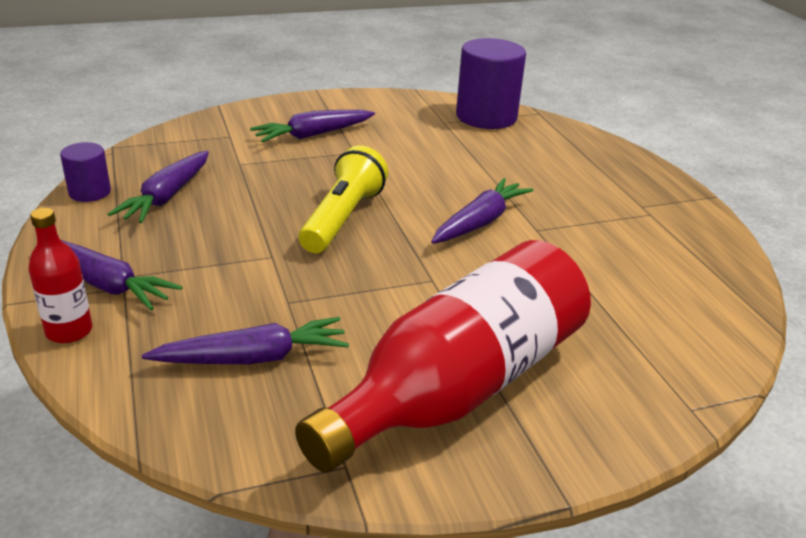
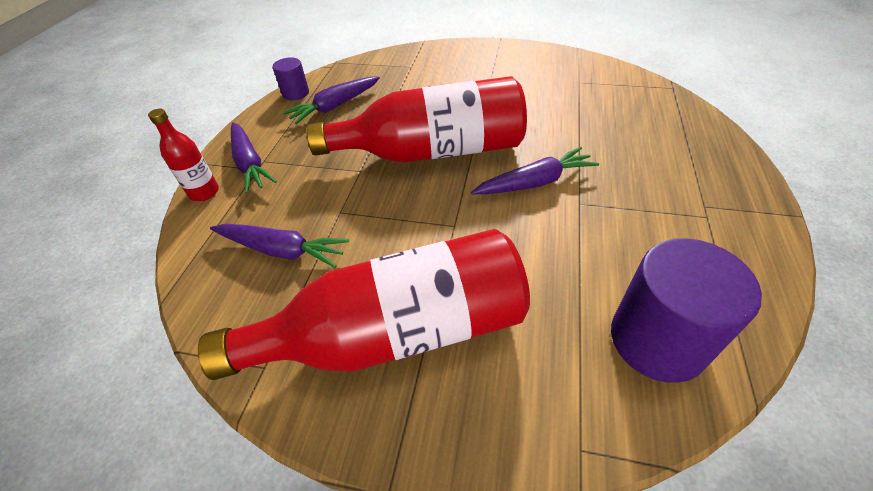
camera: 35 degrees right, 15 degrees up
(313, 135) = (467, 75): purple carrot -> none
(343, 218) = (432, 151): yellow flashlight -> red bottle
(486, 117) = (619, 83): purple cylinder -> purple cylinder (657, 340)

